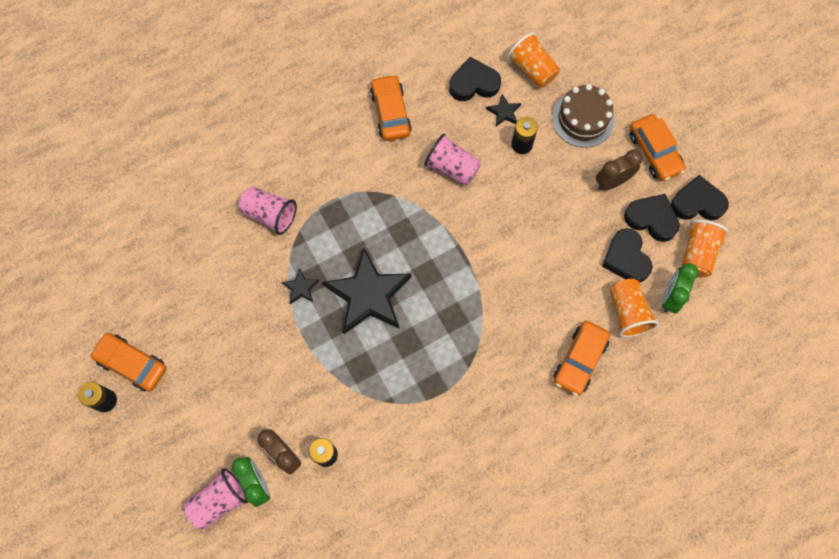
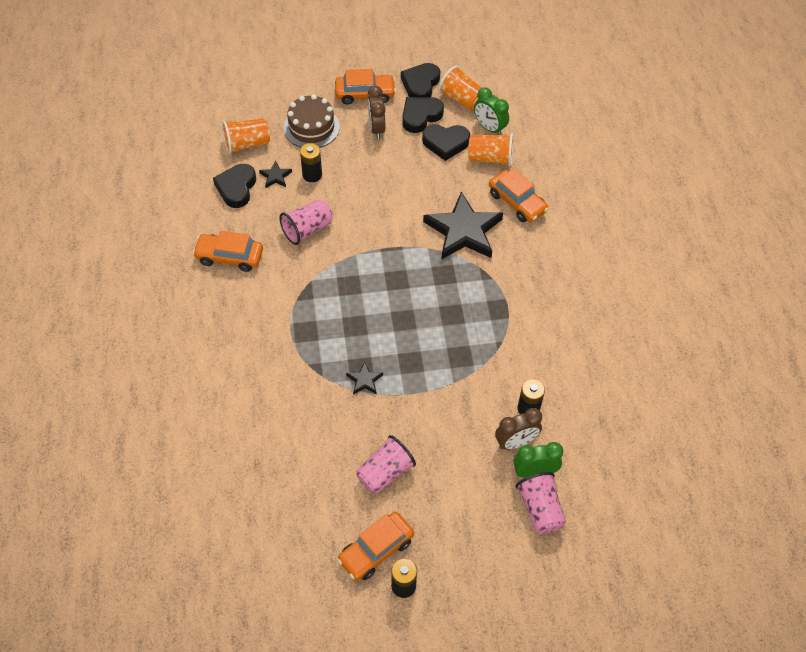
camera: 70 degrees left, 15 degrees down
(270, 214) = (279, 383): pink cup -> pink cup (385, 473)
(368, 295) = (395, 329): black star -> black star (463, 231)

